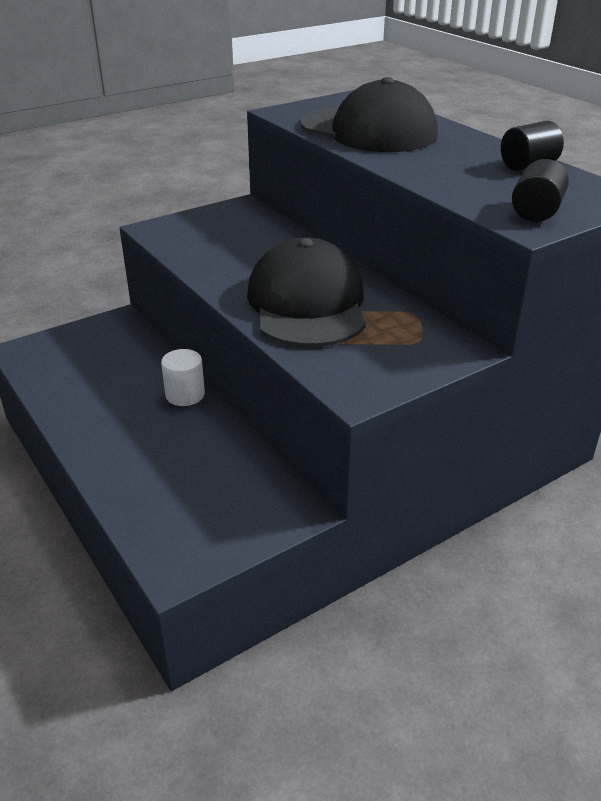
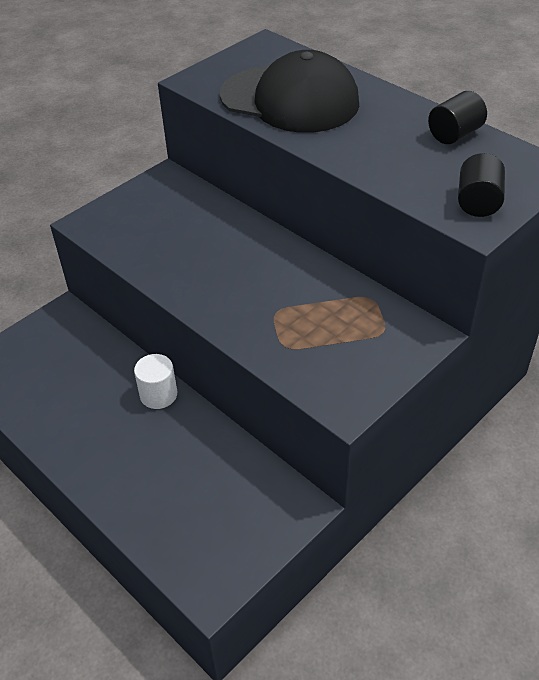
camera: 10 degrees left, 10 degrees up
(307, 304) = (269, 301): black cap -> none

